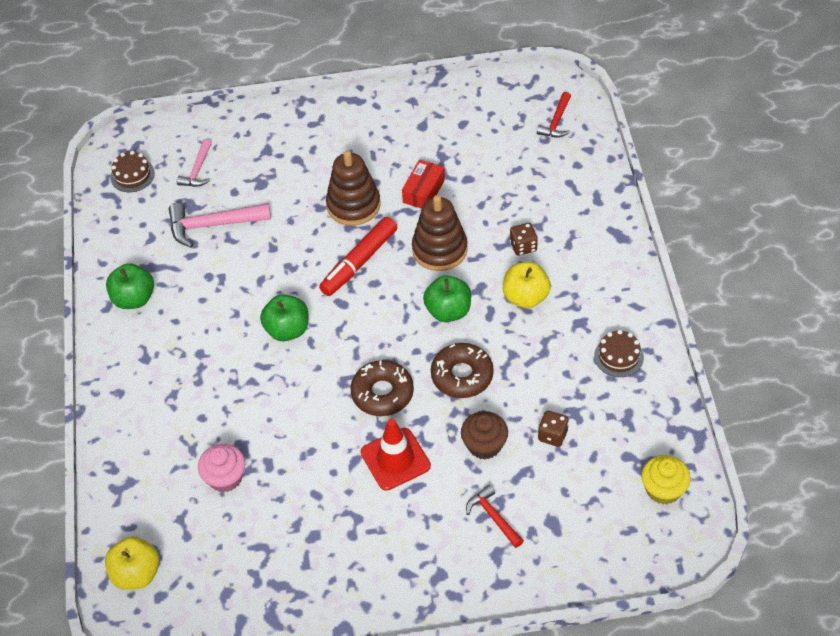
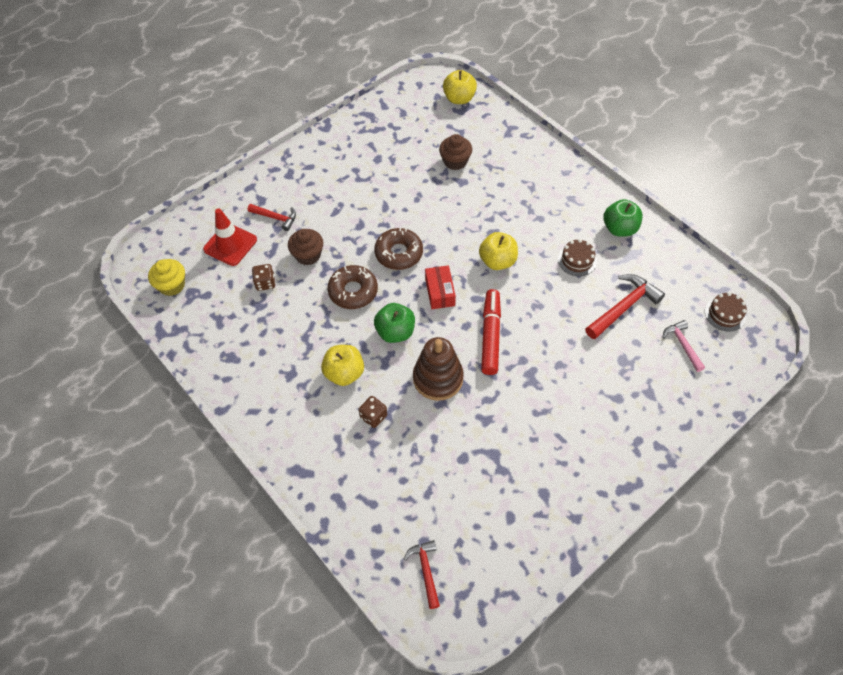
camera: 145 degrees right, 5 degrees up
(213, 225) = (623, 307): pink hammer -> red hammer
(225, 477) = (455, 161): pink cupcake -> brown cupcake
(287, 330) = (497, 261): green apple -> yellow apple
(353, 205) = (535, 381): brown stacking toy -> none
(395, 459) = (360, 219): red traffic cone -> red traffic cone (230, 244)
(424, 191) = (490, 425): red box -> red box (440, 292)
(618, 356) = (247, 362): brown cake -> brown cake (577, 260)

